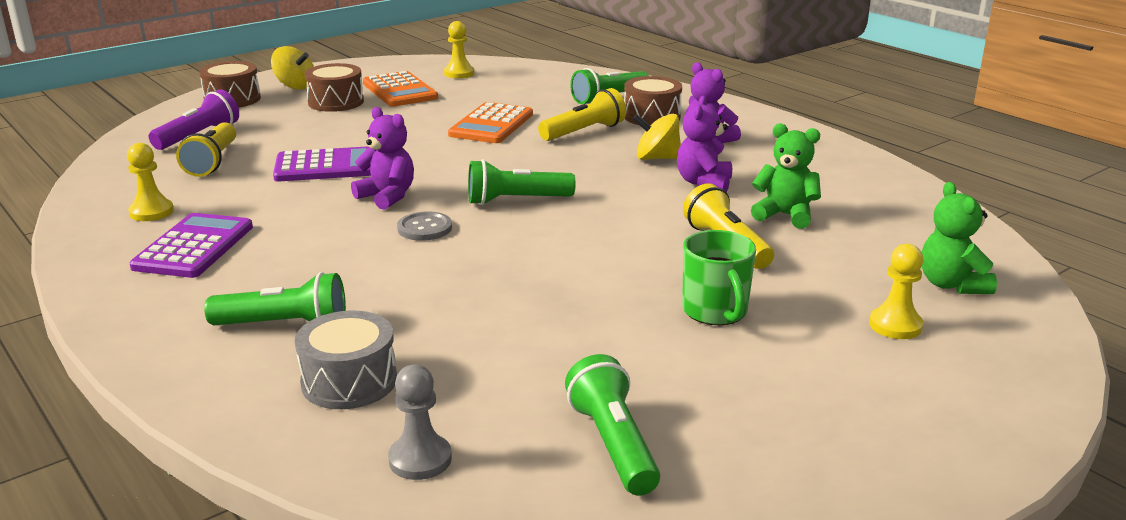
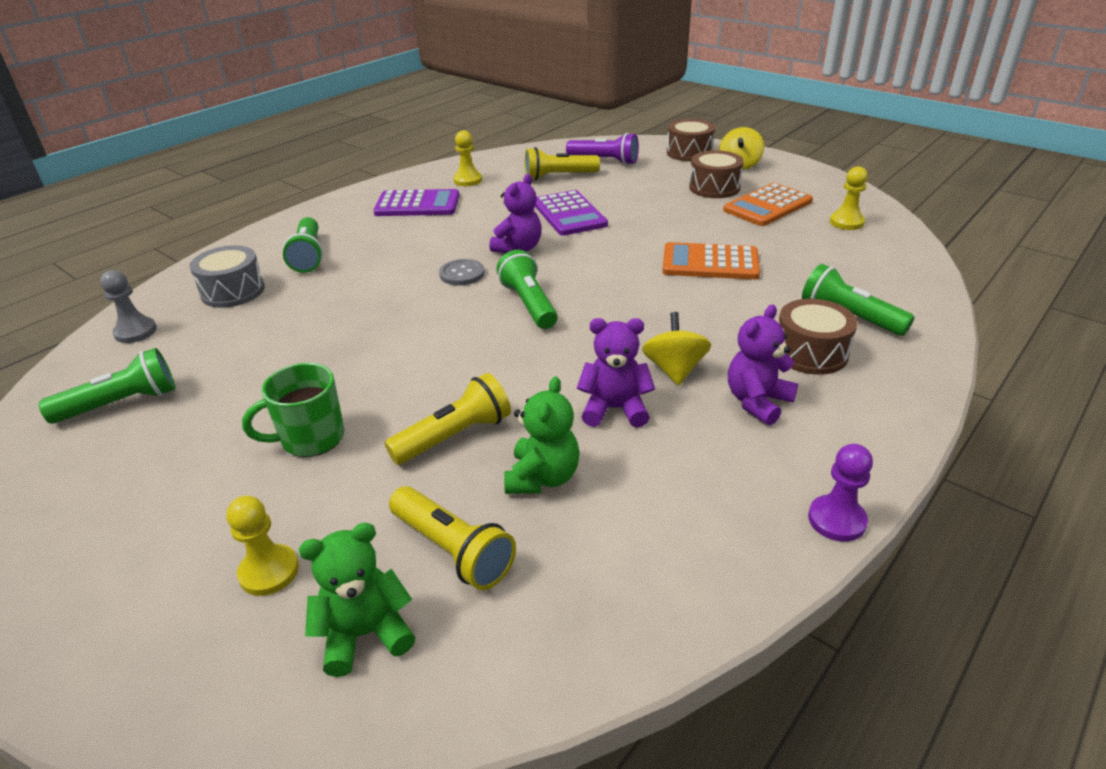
camera: 80 degrees right, 10 degrees up
(584, 132) = (726, 315): yellow flashlight -> yellow flashlight (453, 550)
(832, 140) = (836, 520): none -> purple pawn

